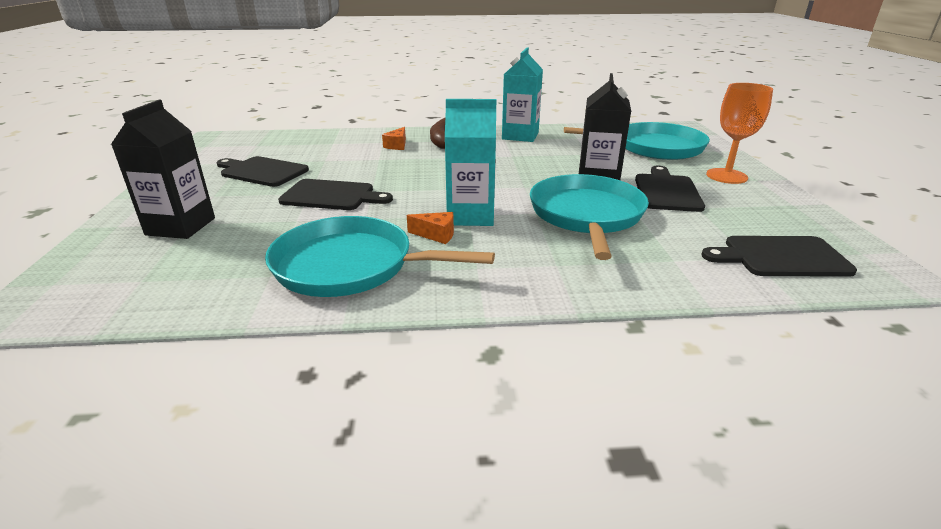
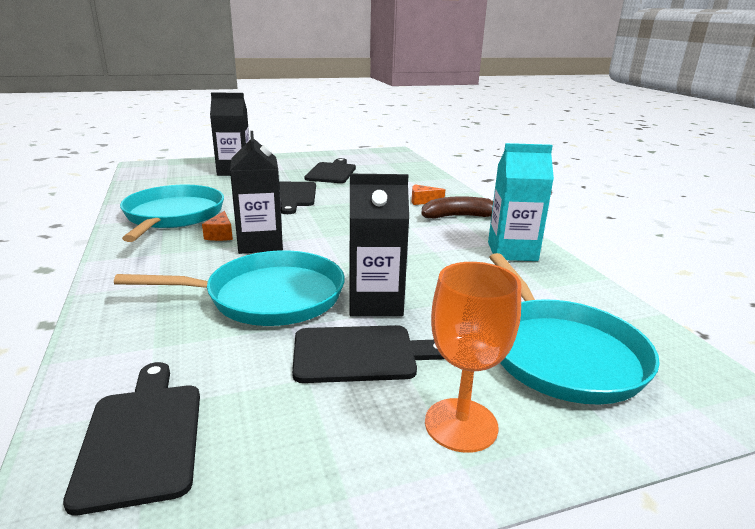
camera: 75 degrees right, 5 degrees down
(471, 215) = (260, 243): turquoise carton -> black carton

